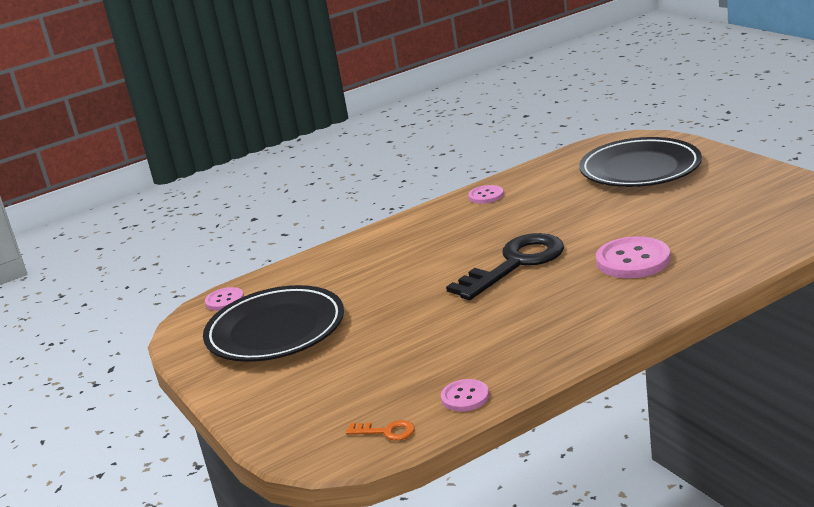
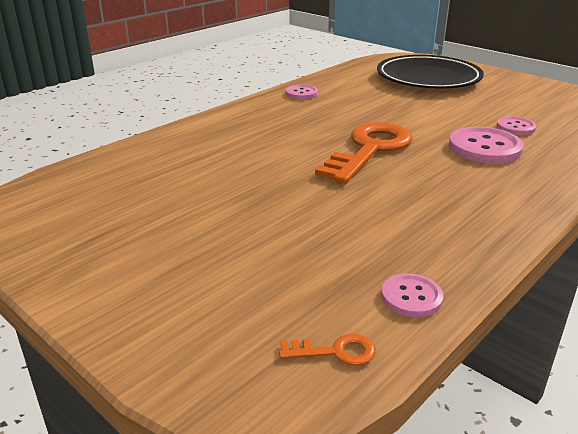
camera: 20 degrees left, 5 degrees up
(225, 300) = (53, 183): pink button -> pink button (515, 127)
(276, 330) = (128, 217): black plate -> none
(515, 264) = (369, 150): black key -> orange key

